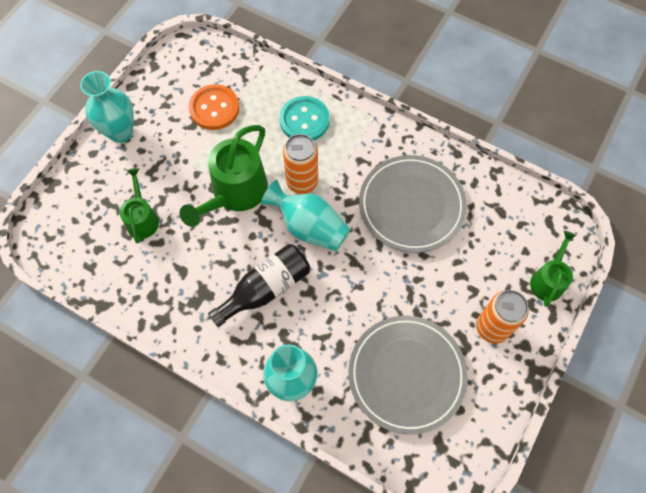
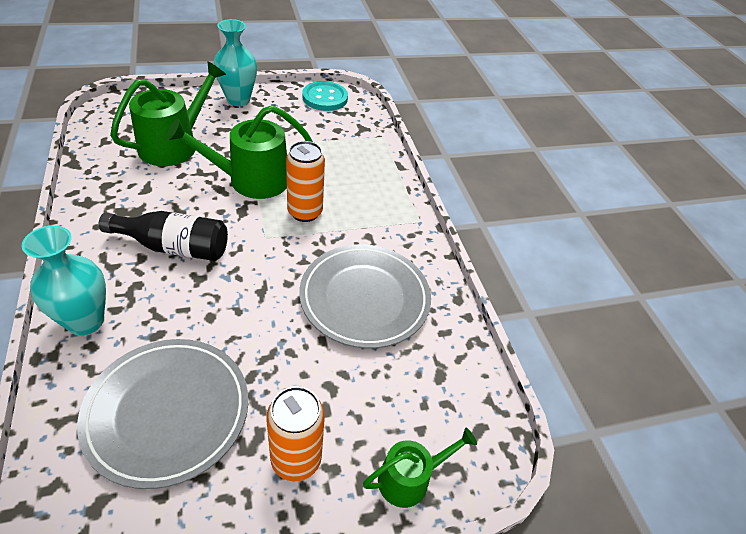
camera: 40 degrees right, 20 degrees down
(142, 219) = (174, 145): green watering can -> green watering can, size x1.73
(214, 108) = (313, 131): orange button -> none
(304, 120) = (363, 182): turquoise button -> turquoise button (325, 98)
(309, 227) = (266, 241): turquoise vase -> none

